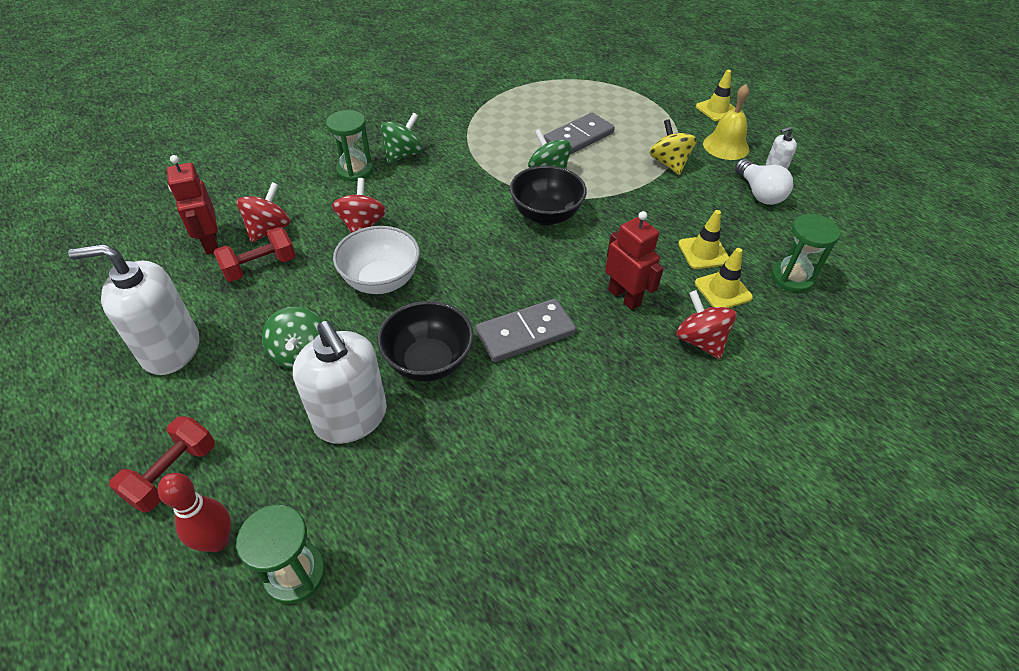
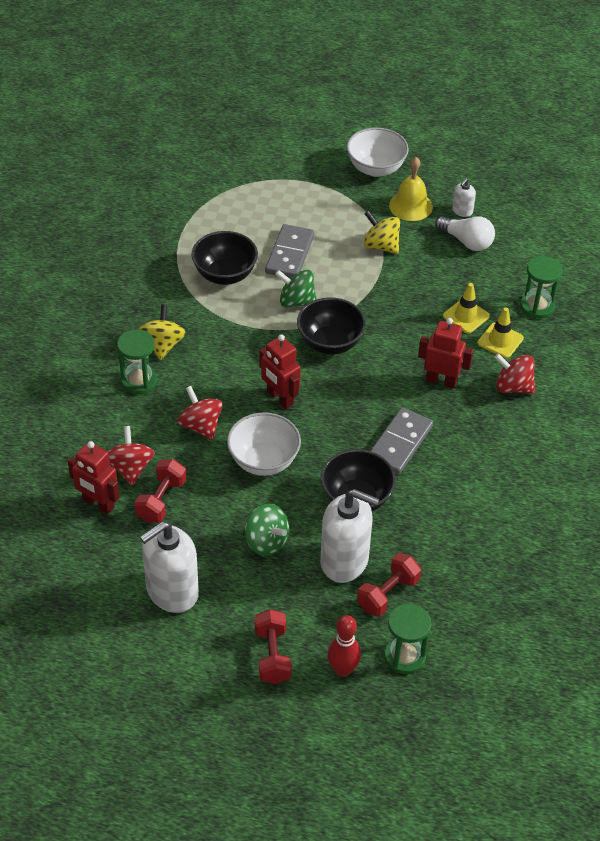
camera: 35 degrees left, 0 degrees up
(355, 483) = (388, 594): none -> red dumbbell
(403, 155) = (163, 345): green spinning top -> yellow spinning top
(453, 237) = (279, 398): none -> red robot
(508, 129) = (225, 274): none -> black bowl
(717, 109) = (376, 168): yellow traffic cone -> white bowl

